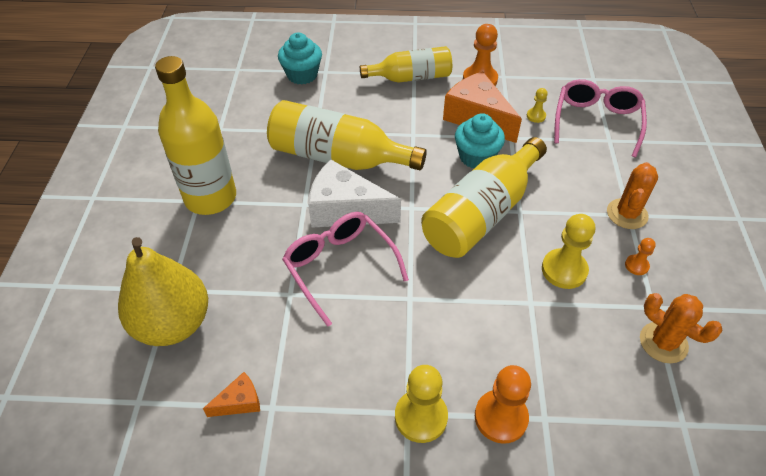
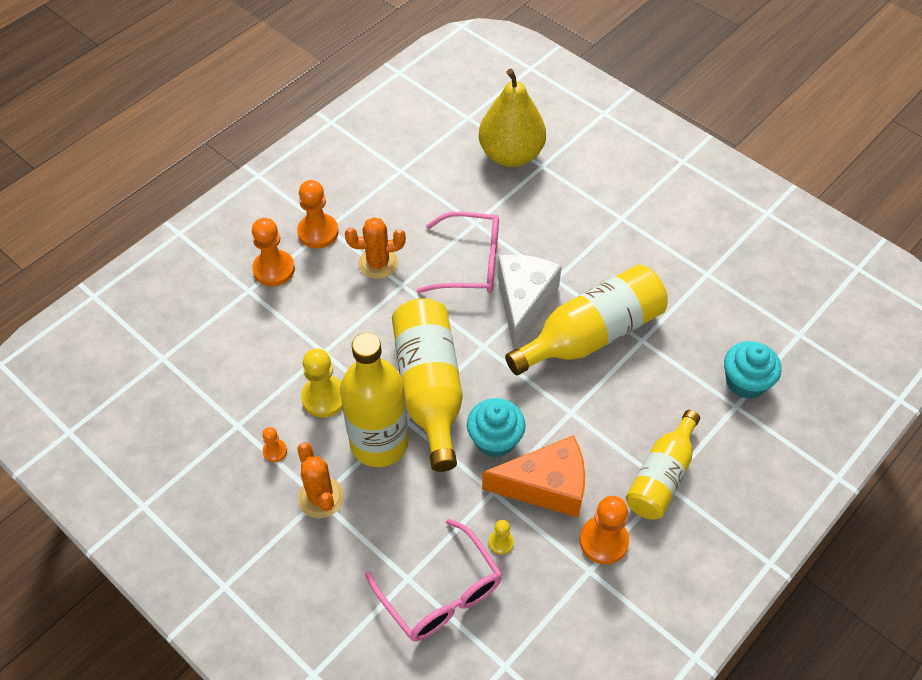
camera: 130 degrees right, 5 degrees up
(210, 197) = (618, 227): yellow bottle -> yellow bottle (379, 443)
(239, 402) = (420, 158): orange cheese -> none
(345, 210) = (523, 301): white cheese -> white cheese turned 45 degrees counterclockwise
(421, 417) = (318, 232): yellow pawn -> orange pawn
(663, 342) = (211, 403): orange cactus -> orange cactus (378, 263)

